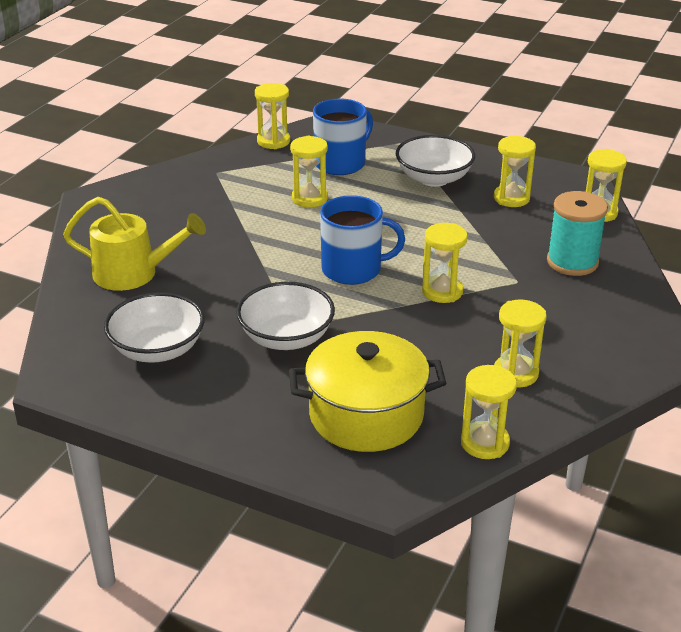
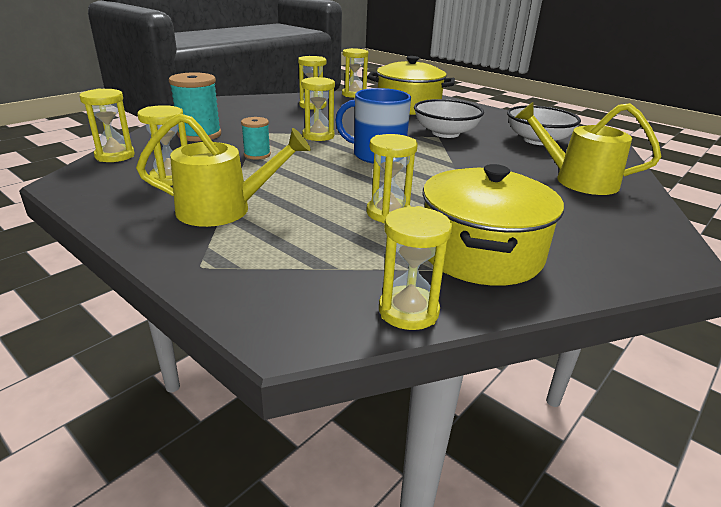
camera: 165 degrees left, 5 degrees down
(234, 179) = (481, 253): none -> yellow pot
(341, 163) = (321, 250): blue mug -> none
(434, 178) = (223, 209): white bowl -> yellow watering can
(475, 242) = (257, 155): none -> turquoise spool

